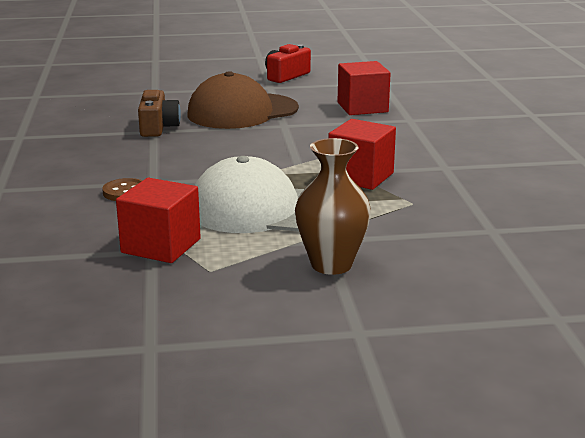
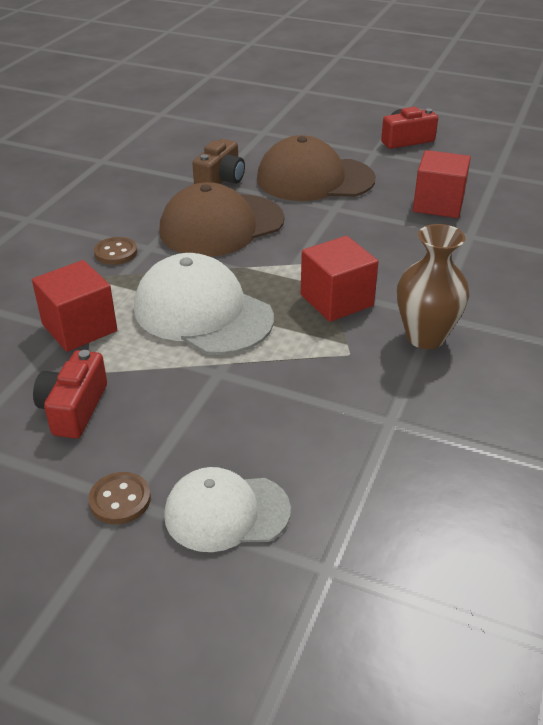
camera: 30 degrees right, 15 degrees up
(200, 155) = (221, 226): none -> brown cap
(231, 295) = (74, 408): none -> red camera
(331, 264) = (191, 405): brown vase -> brown vase (425, 337)
(352, 334) = (120, 500): none -> brown button
(445, 313) = (226, 512): none -> white cap

